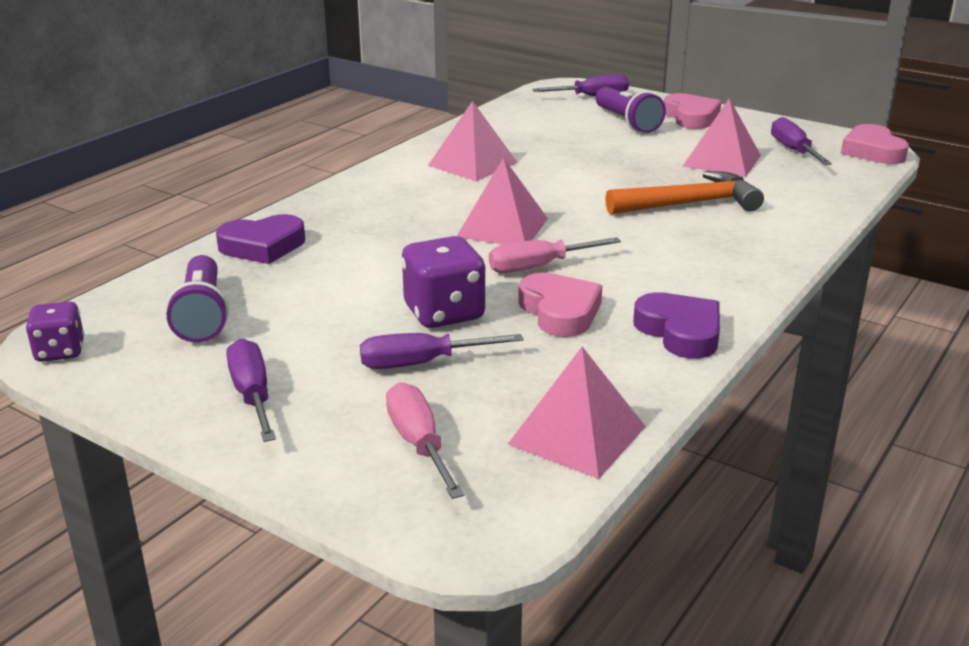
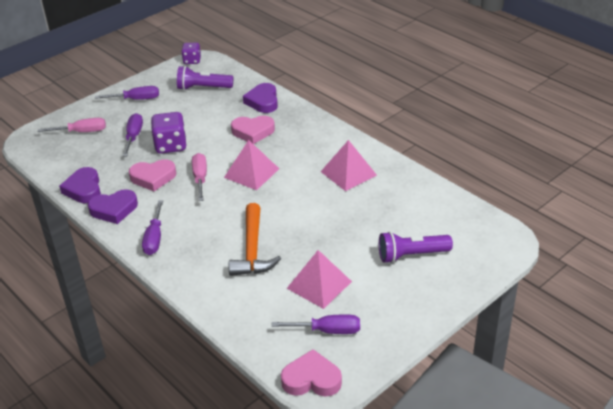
camera: 105 degrees right, 10 degrees up
(577, 435) = (61, 167): pink pyramid -> none
(592, 96) = (478, 249): purple screwdriver -> purple screwdriver (154, 238)
(640, 382) = (84, 189): none -> purple heart
(691, 117) = (417, 293): pink heart -> pink heart (253, 132)

